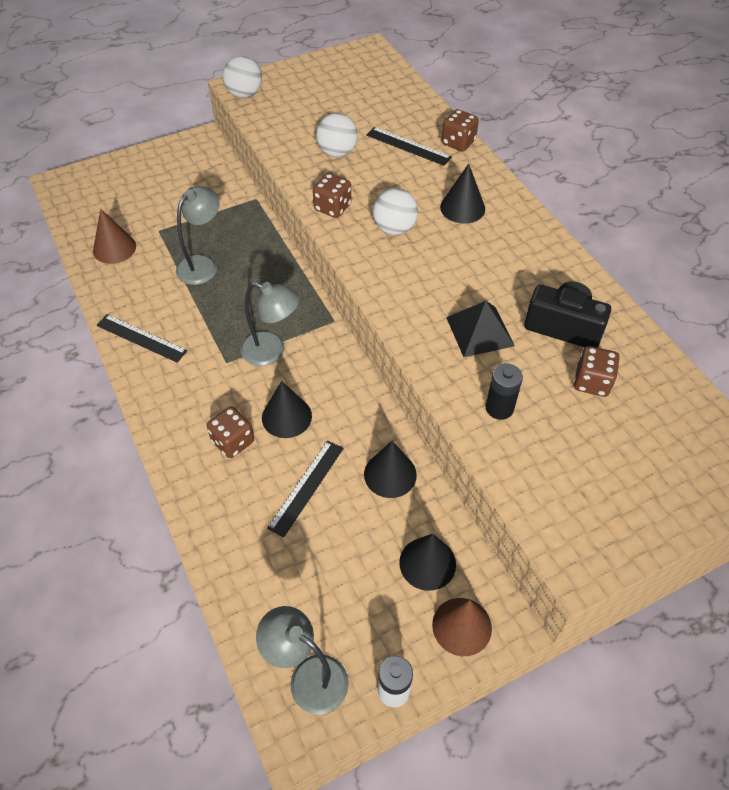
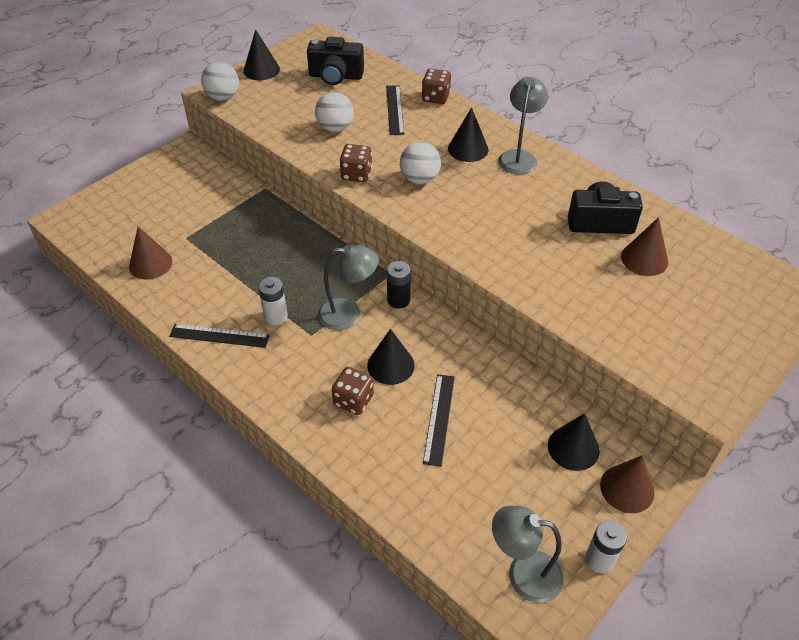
camera: 20 degrees left, 5 degrees down
(202, 333) = (276, 316): none -> white battery
(203, 264) = (245, 257): grey lamp -> grey lamp (519, 157)
(366, 96) = (336, 76): none -> black camera
(390, 474) = (505, 386): black cone -> black cone (261, 70)
(408, 146) = (394, 109): black ruler -> black ruler turned 75 degrees clockwise
(479, 331) = (535, 243): black pyramid -> none
(499, 408) = (584, 299): black battery -> black battery (398, 300)
(592, 382) = (644, 259): brown dice -> brown cone

